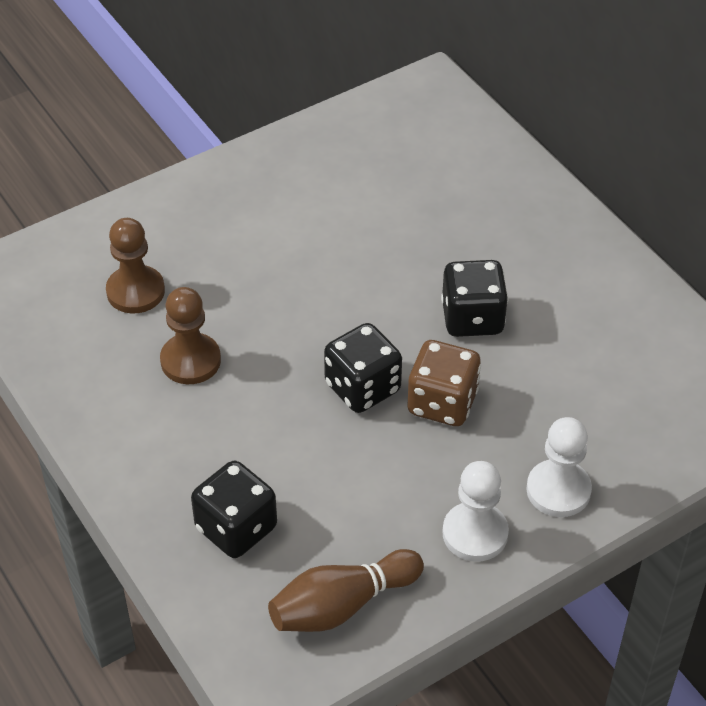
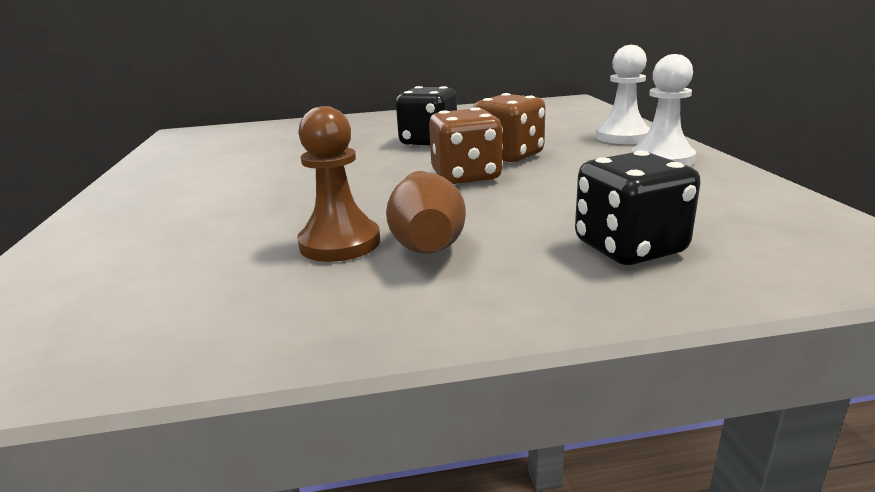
camera: 65 degrees left, 25 degrees down
(135, 291) = (181, 262): brown pawn -> none
(341, 605) = (754, 210): brown bowling pin -> brown bowling pin (426, 237)
(362, 388) = (466, 176): black dice -> brown dice

